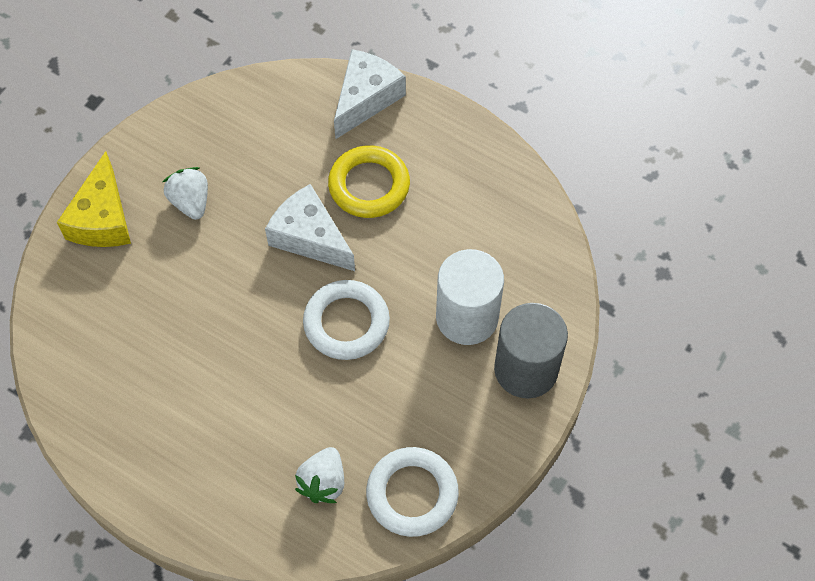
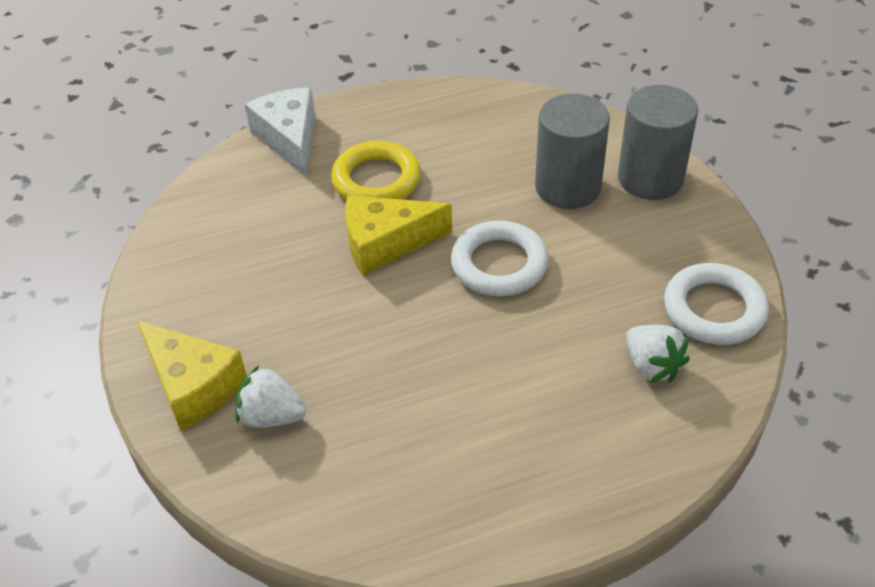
camera: 50 degrees left, 15 degrees down
(190, 202) = (254, 307): white strawberry -> white strawberry (271, 416)
(309, 237) = (386, 243): white cheese -> yellow cheese
(467, 317) = (568, 187): white cylinder -> grey cylinder

